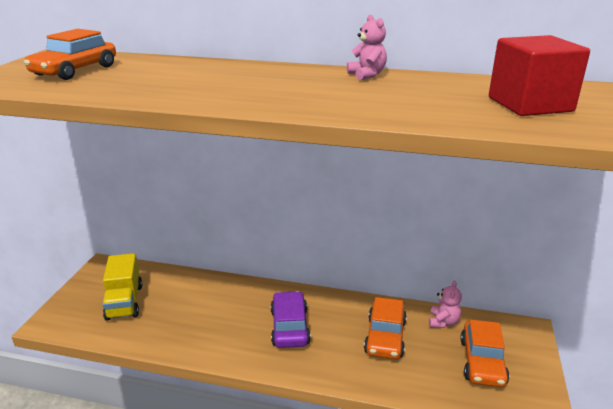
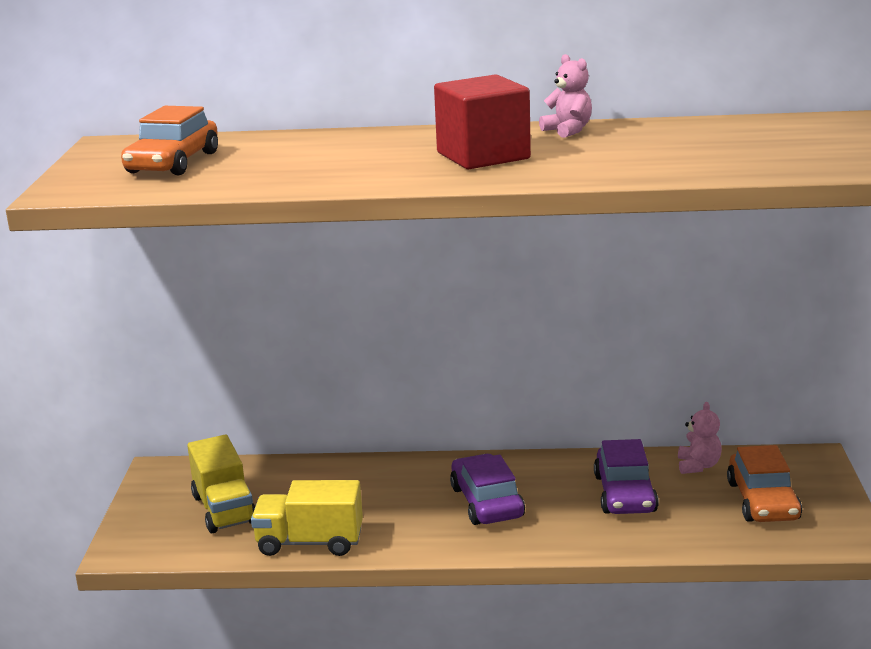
camera: 10 degrees left, 5 degrees down
(162, 339) = (310, 542): none -> yellow truck
(385, 337) = (625, 494): orange car -> purple car
(530, 104) = (779, 145): red cube -> red cube (483, 156)

